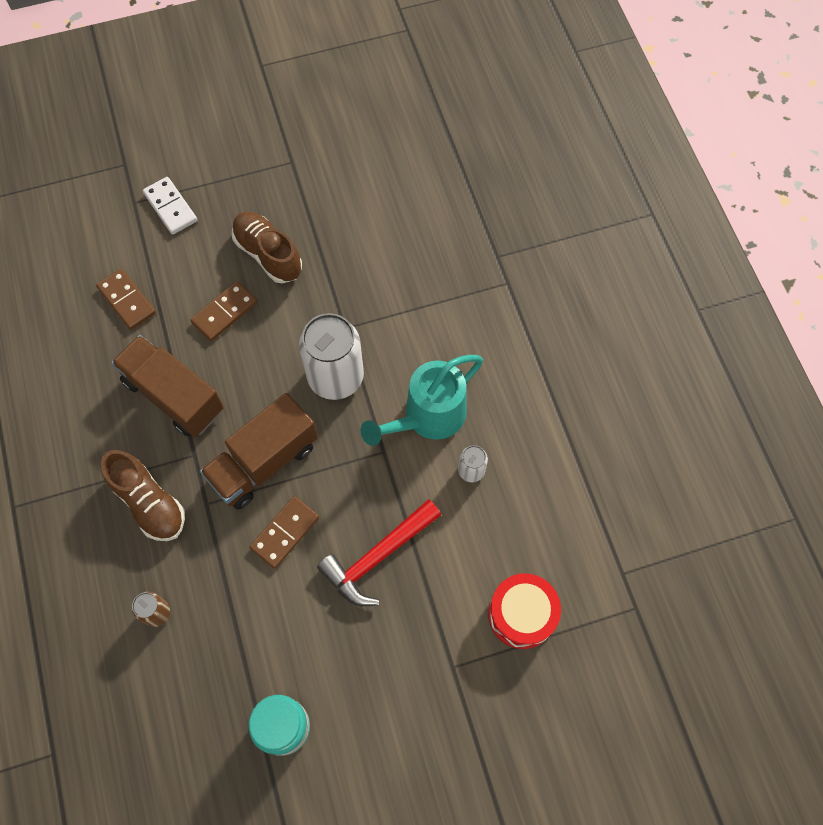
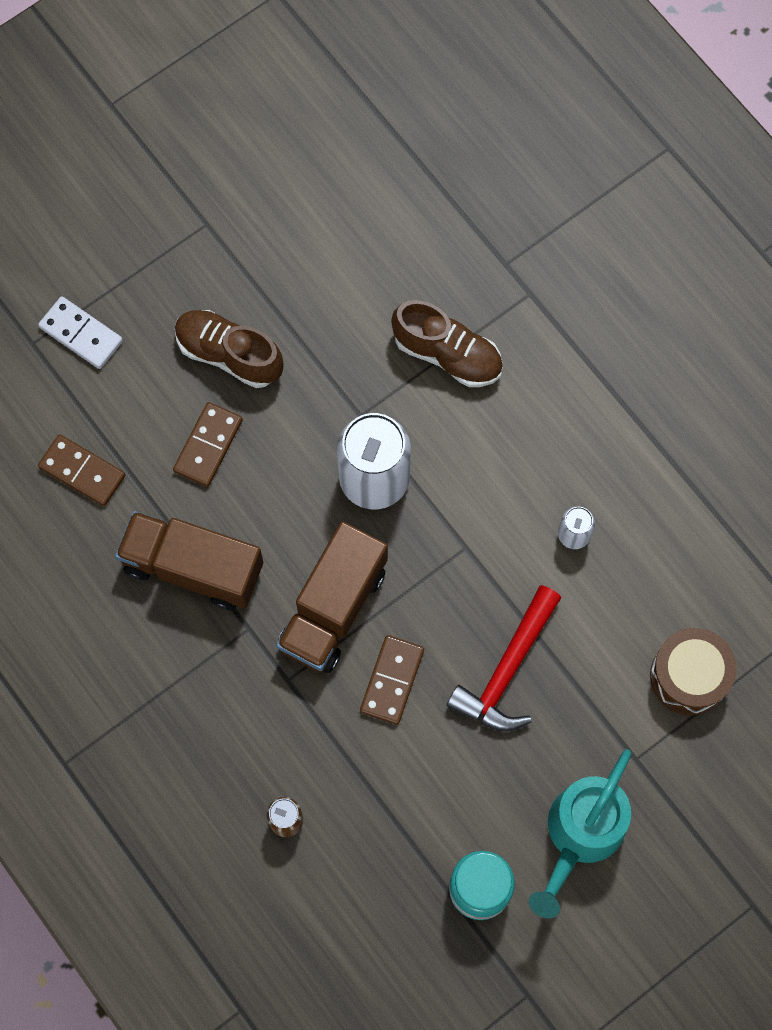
camera: 20 degrees left, 5 degrees up
(149, 503) = (221, 702): brown shoe -> brown shoe (447, 354)
(427, 417) = (499, 490): turquoise watering can -> turquoise watering can (579, 836)
(521, 614) = (689, 676): red drum -> brown drum

